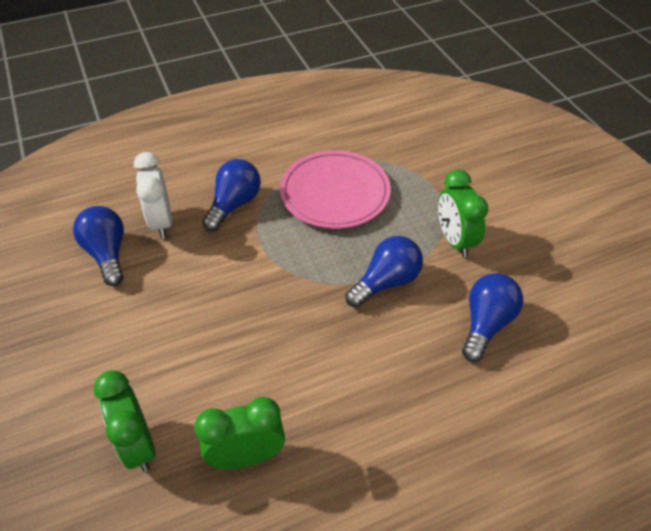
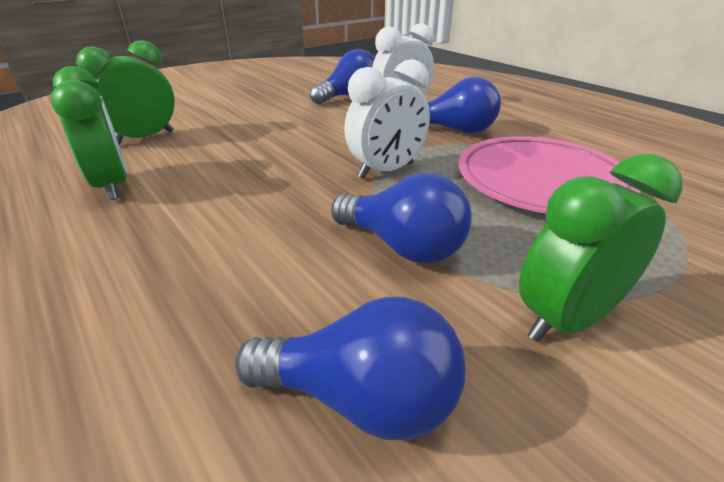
camera: 75 degrees right, 15 degrees down
(289, 266) = (386, 170): none -> white clock

